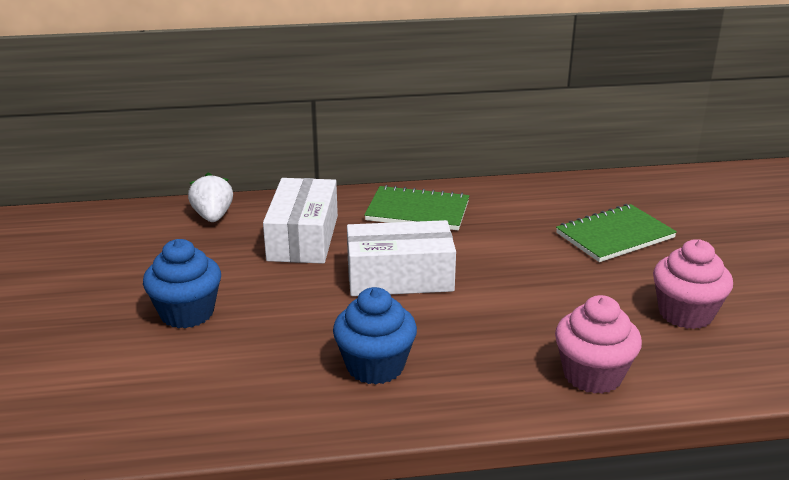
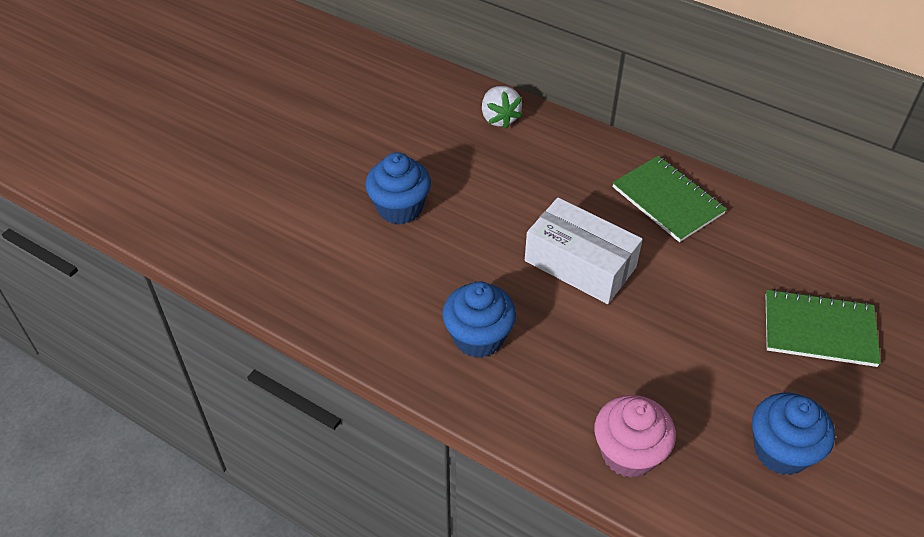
camera: 40 degrees right, 20 degrees up
(213, 217) = (499, 118): white strawberry -> white strawberry turned 135 degrees clockwise
(303, 238) = (546, 179): white box -> none
(685, 313) = (781, 451): pink cupcake -> blue cupcake

